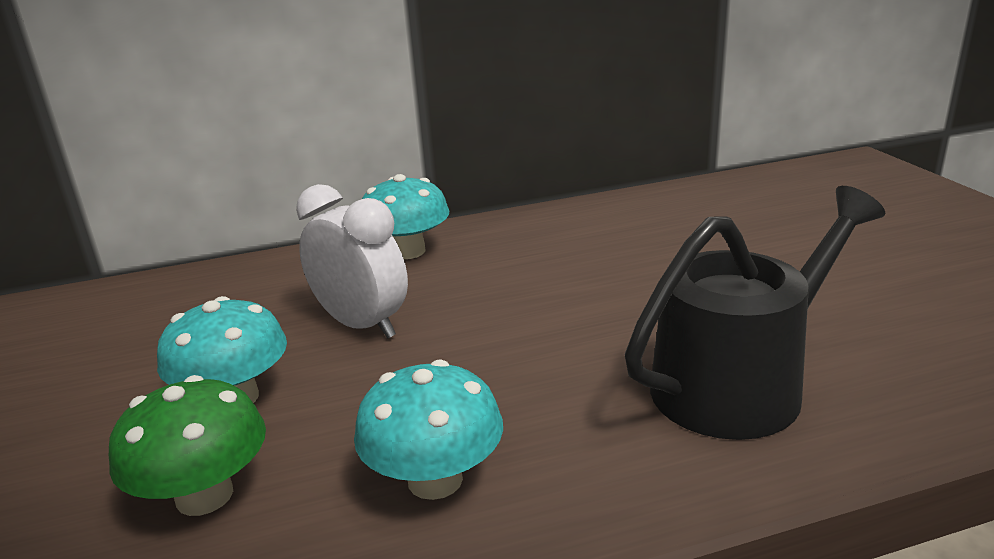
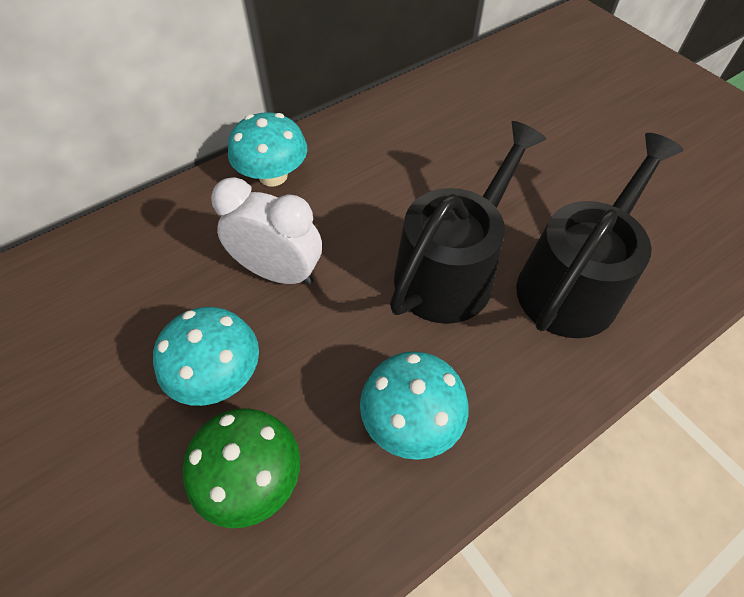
camera: 20 degrees left, 30 degrees up
(572, 350) = (450, 271): none -> black watering can

